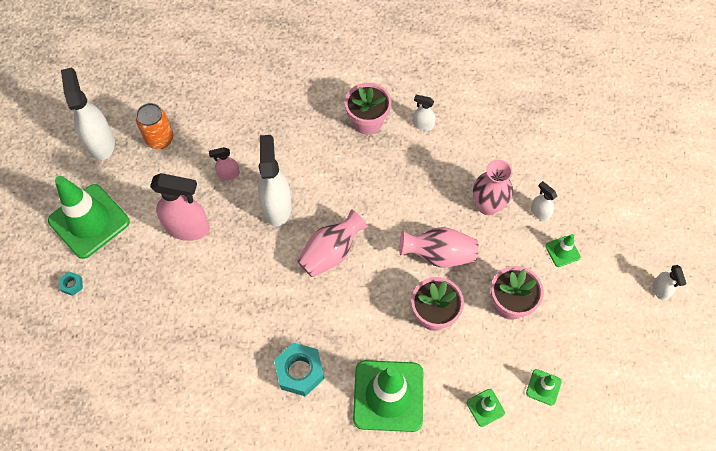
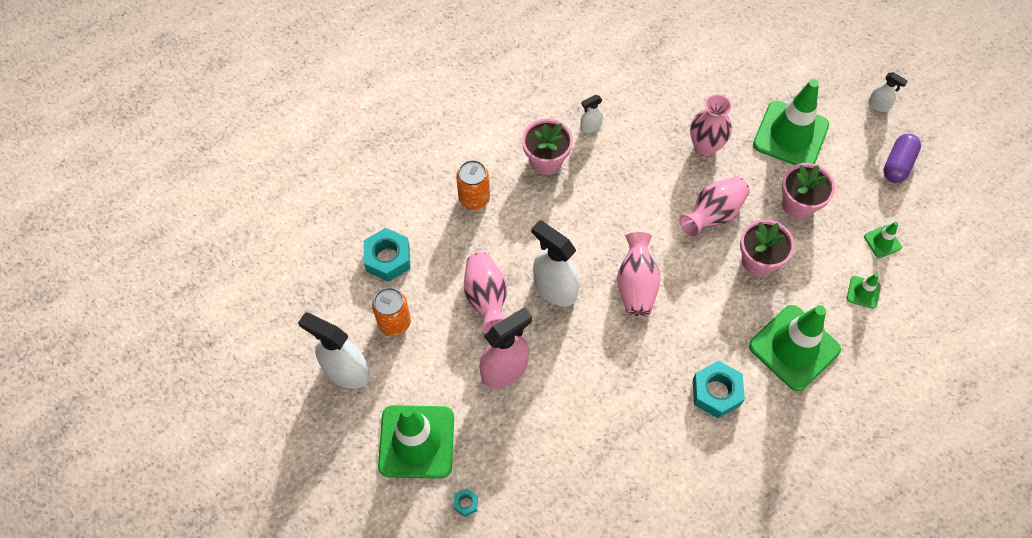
camera: 45 degrees left, 0 degrees up
(200, 98) = (388, 258): none -> turquoise nut
(228, 174) = (486, 298): pink spray bottle -> pink vase
(294, 106) = (474, 198): none -> orange can
(540, 213) = (745, 120): white spray bottle -> none
(562, 251) = (790, 135): green traffic cone -> green traffic cone, size x2.29
(624, 345) = (898, 164): none -> purple capsule

